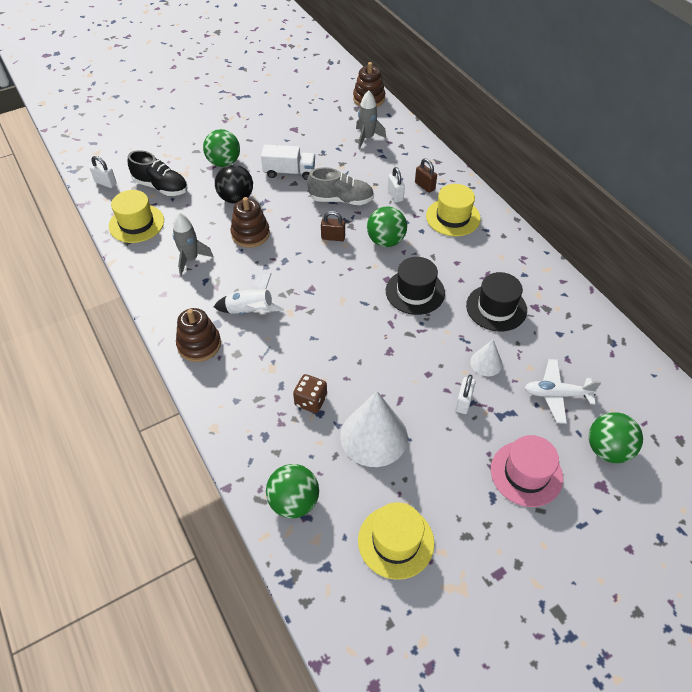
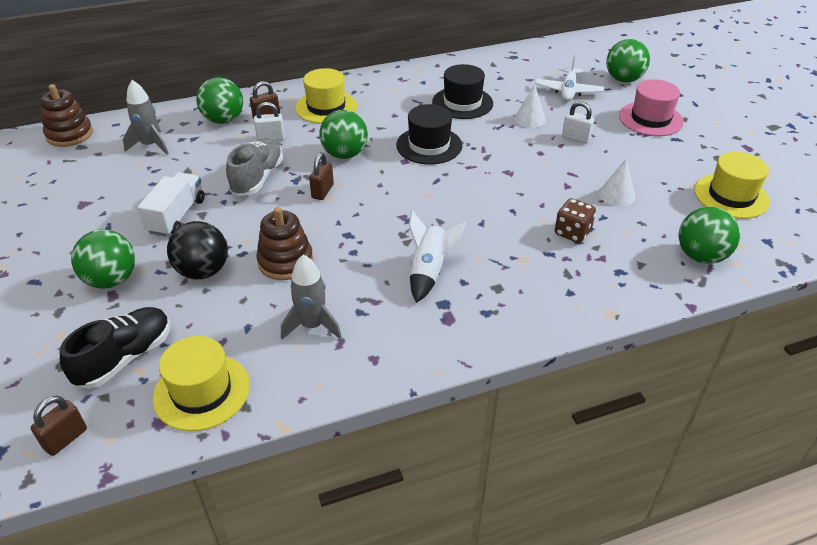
camera: 80 degrees left, 10 degrees down
(106, 183) = (65, 439): white padlock -> brown padlock
(199, 344) = (477, 322): brown stacking toy -> none
(374, 436) = (617, 195): white cone -> white cone, size x0.51
(412, 164) = (223, 120): none -> green ball

